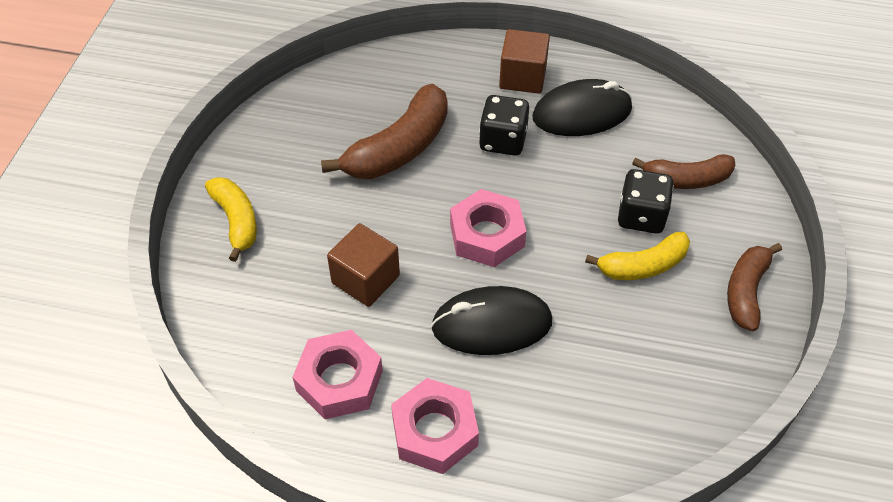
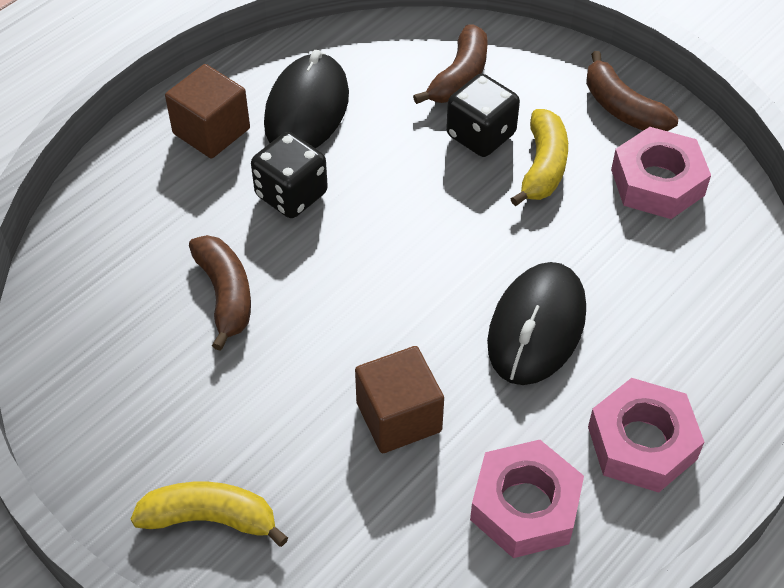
camera: 60 degrees left, 0 degrees up
(399, 148) = (225, 295): brown banana -> brown banana, size x0.64
(487, 235) = (415, 274): pink nut -> pink nut (657, 182)

